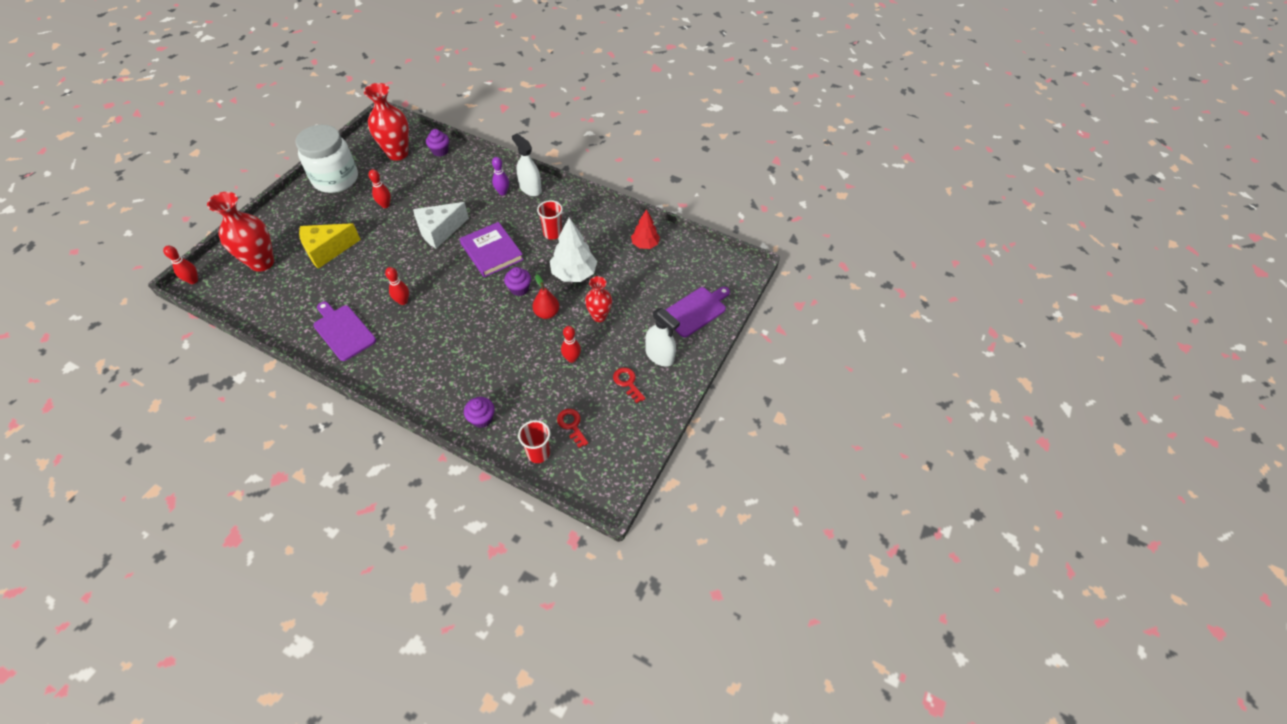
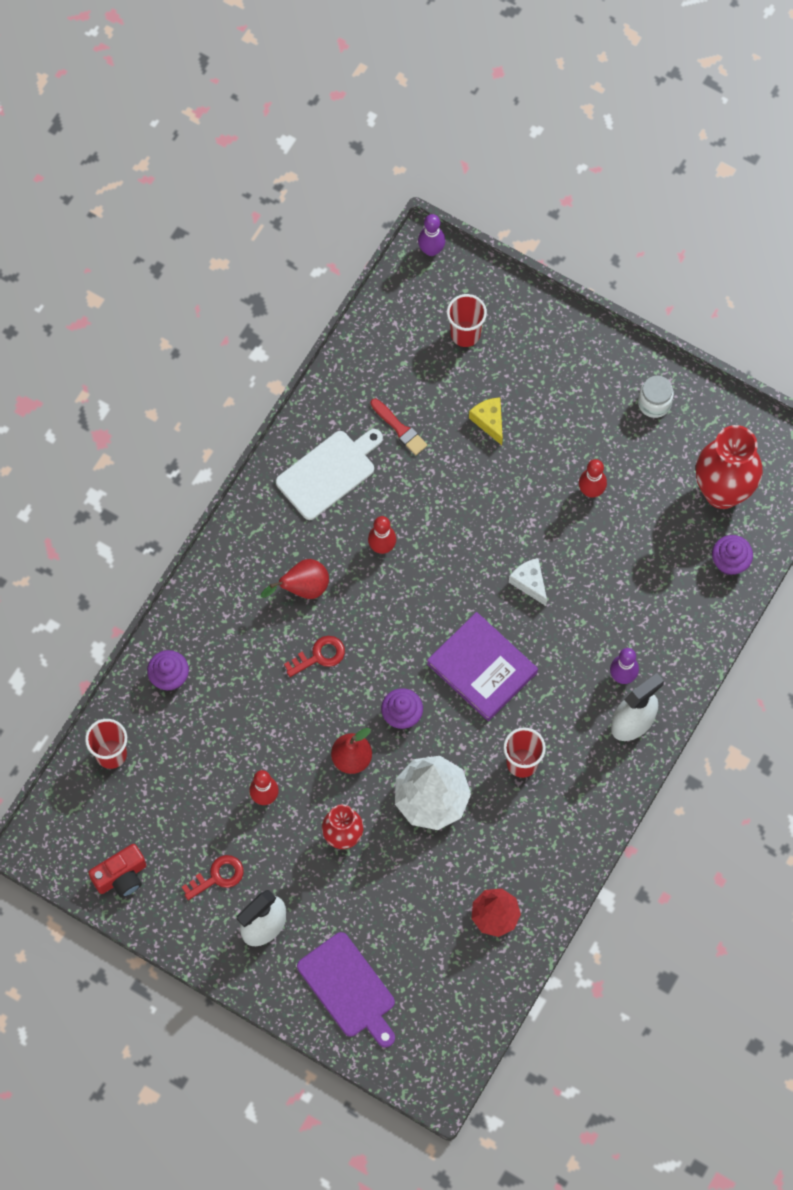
camera: 95 degrees right, 15 degrees up
(193, 280) = (431, 250): red bowling pin -> purple bowling pin
(262, 262) = (465, 334): red vase -> red cup
(320, 294) = (400, 429): none -> red brush
(327, 250) = (489, 421): yellow cheese -> yellow cheese, size x0.54
(336, 179) = (654, 403): white jar -> white jar, size x0.43
(343, 331) = (328, 472): purple cutting board -> white cutting board
(425, 342) = (303, 588): none -> red pear
(439, 231) = (529, 583): white cheese -> white cheese, size x0.54
(492, 252) = (482, 668): purple book -> purple book turned 75 degrees clockwise
(571, 425) = (151, 797): red key -> red key (319, 656)
(630, 441) = (121, 877): none -> red camera

